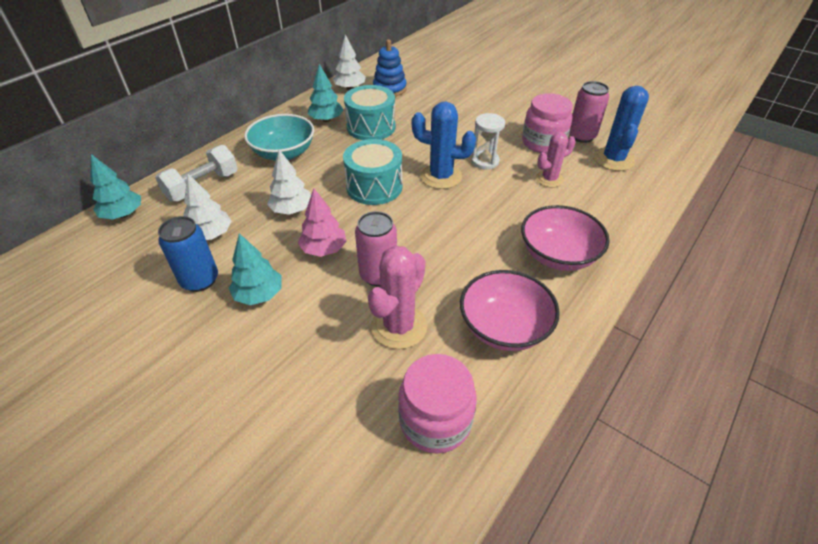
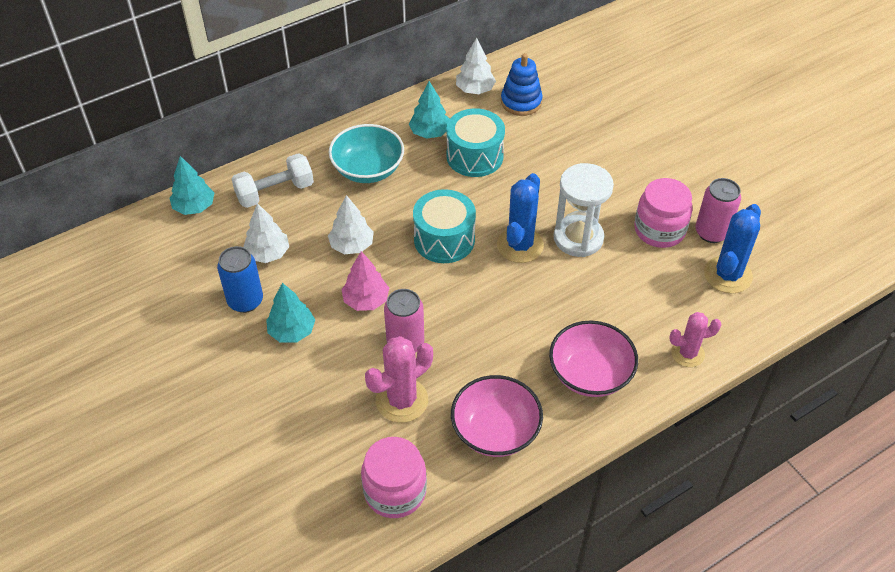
camera: 20 degrees right, 5 degrees up
(441, 176) = (520, 245): blue cactus -> blue cactus turned 75 degrees clockwise
(485, 161) = (578, 238): white hourglass -> white hourglass, size x1.55
(549, 179) = (636, 281): pink cactus -> pink cactus (687, 353)

